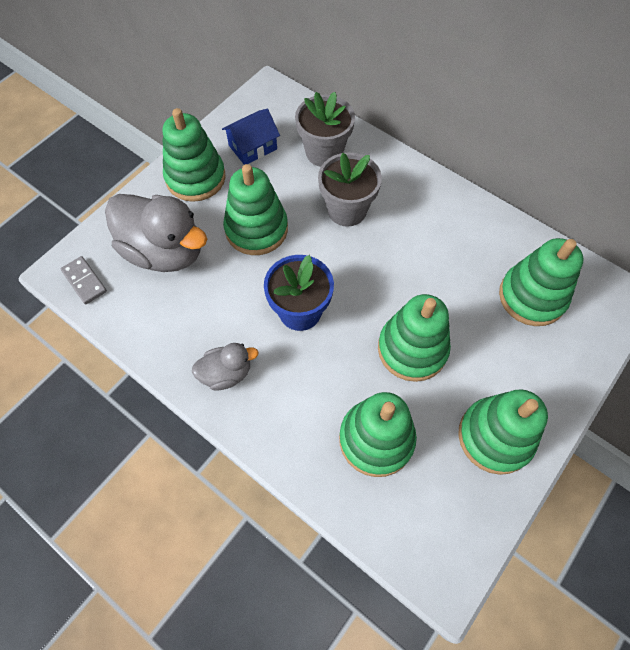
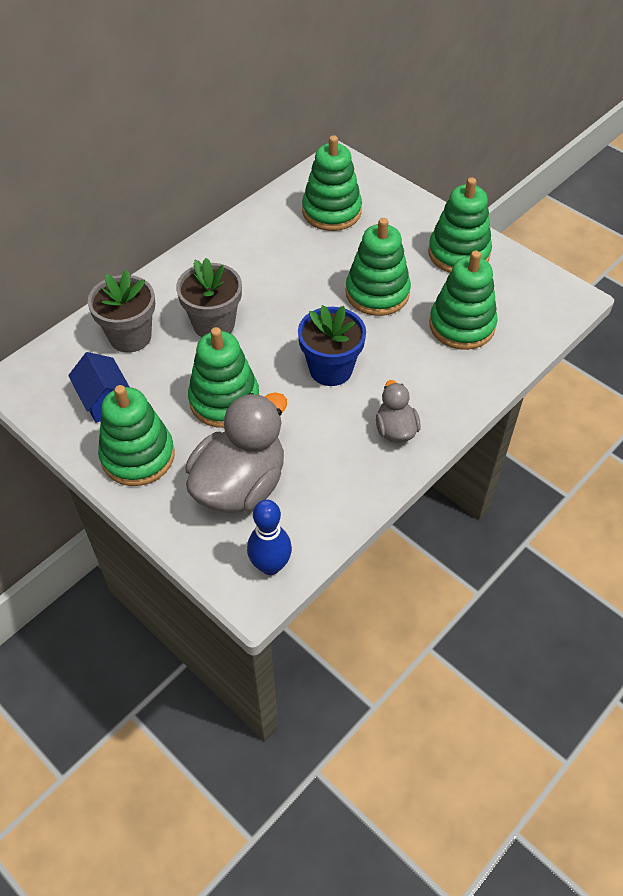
camera: 85 degrees left, 10 degrees down
(84, 281) = (270, 565): grey domino -> blue bowling pin

